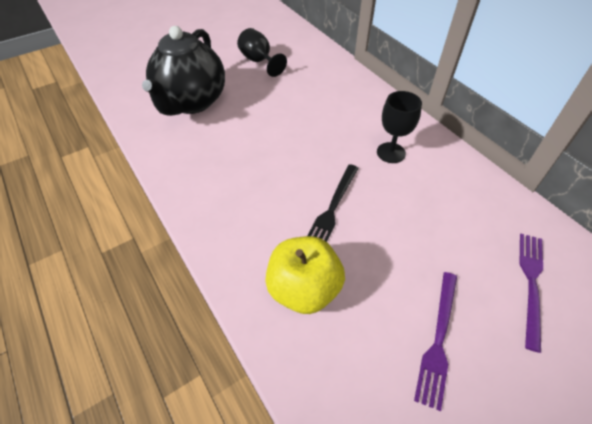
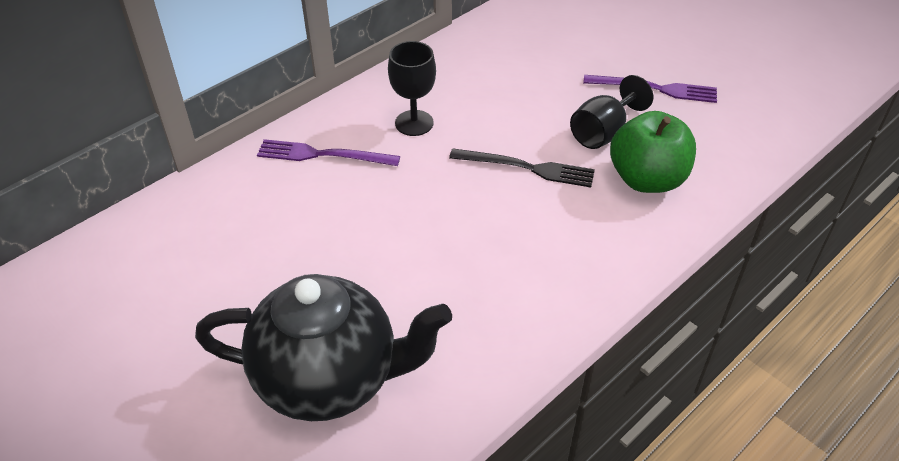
camera: 100 degrees left, 5 degrees down
(259, 61) = (186, 302): black goblet -> black goblet (603, 132)
(304, 289) = (647, 179): yellow apple -> green apple
(531, 283) = (570, 34): purple fork -> purple fork (323, 155)

